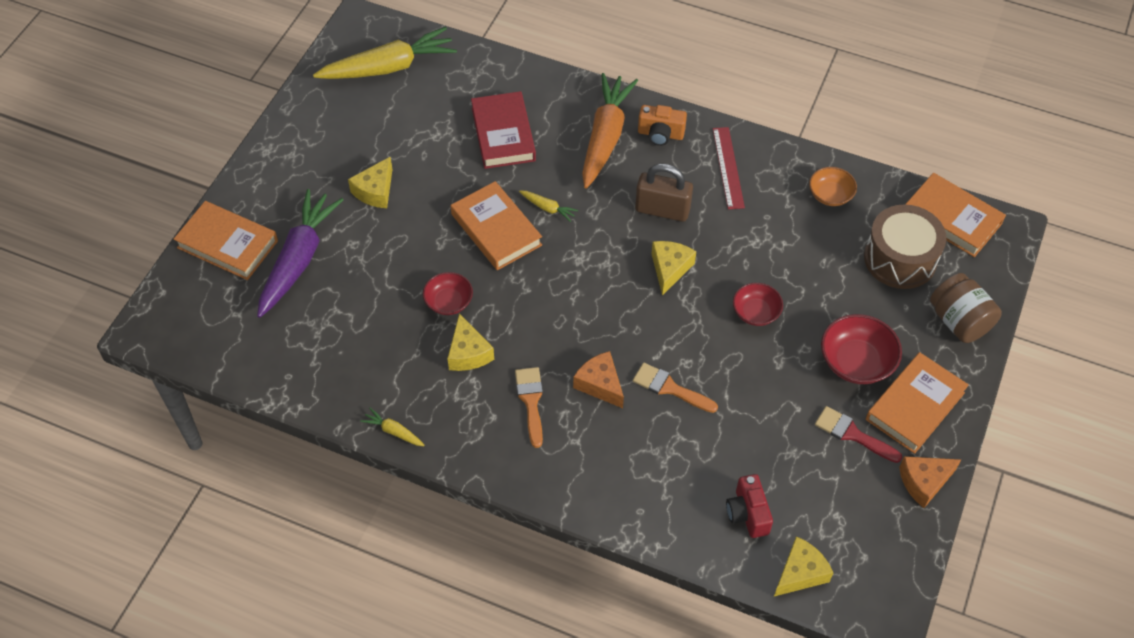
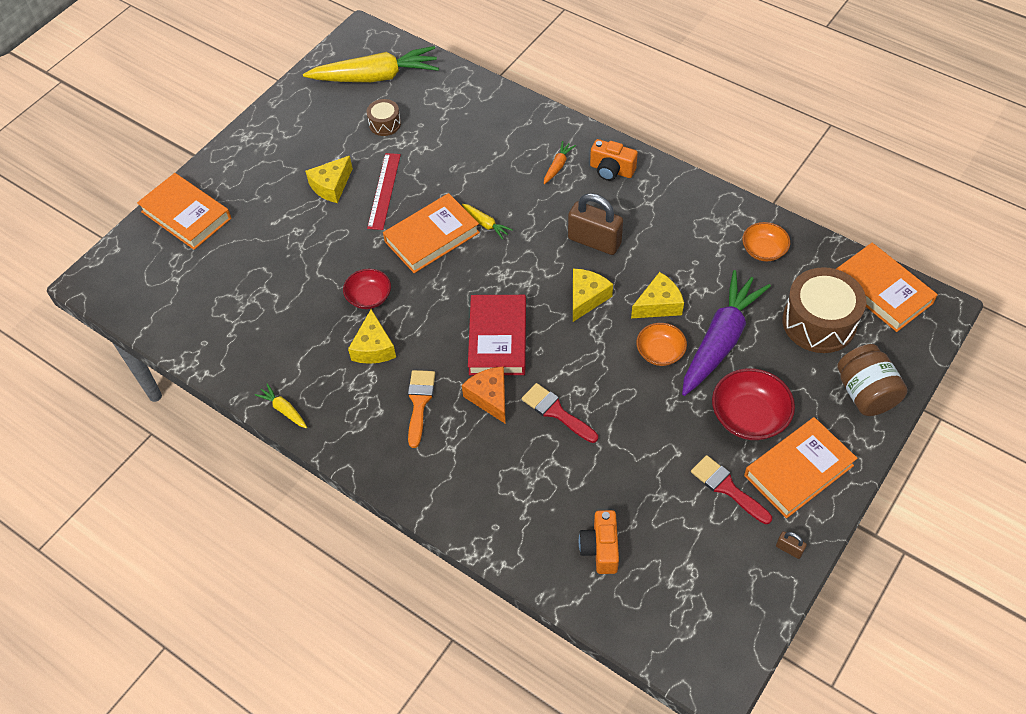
camera: 15 degrees right, 0 degrees up
(298, 260) = (244, 238): purple carrot -> purple carrot (720, 341)
(413, 117) = (385, 124): none -> brown drum
(496, 230) = (432, 237): orange book -> orange book turned 75 degrees clockwise
(503, 134) = (463, 150): red book -> red book (498, 338)
(605, 137) = (557, 166): orange carrot -> orange carrot, size x0.42
(670, 388) = (556, 412): orange brush -> red brush
(728, 167) = (669, 210): red ruler -> red ruler (384, 191)
(747, 514) = (600, 548): red camera -> orange camera
(755, 312) = (660, 352): red bowl -> orange bowl
(800, 573) = (638, 618): yellow cheese -> yellow cheese (658, 305)
(924, 482) = (789, 549): orange cheese -> brown padlock

